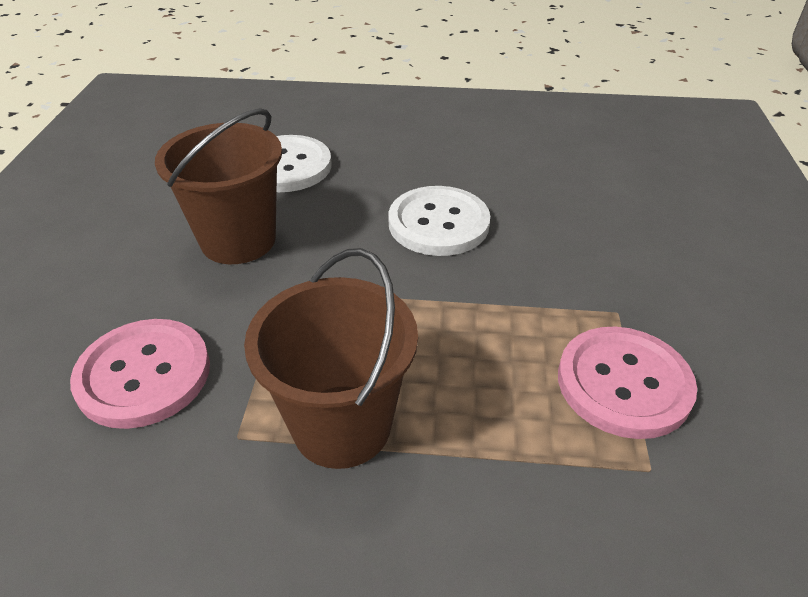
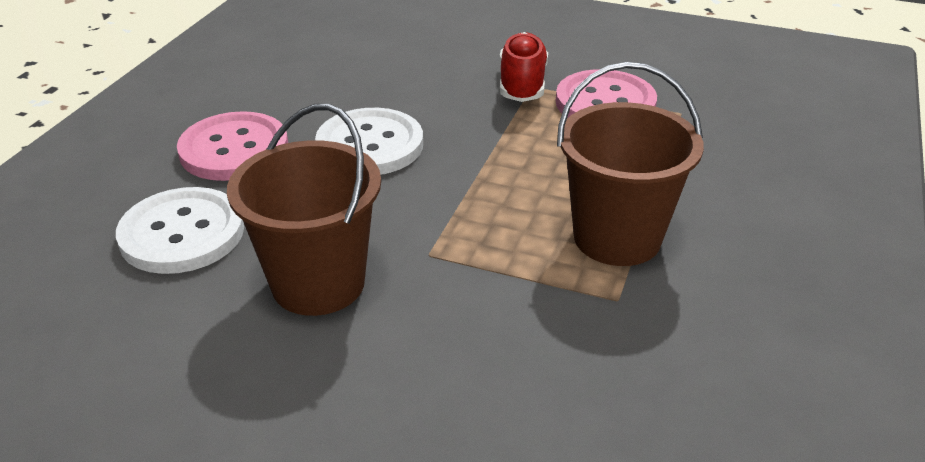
camera: 75 degrees left, 5 degrees down
(144, 375) = (520, 364): pink button -> pink button (234, 149)
(616, 303) = (522, 84): none -> red shoe

